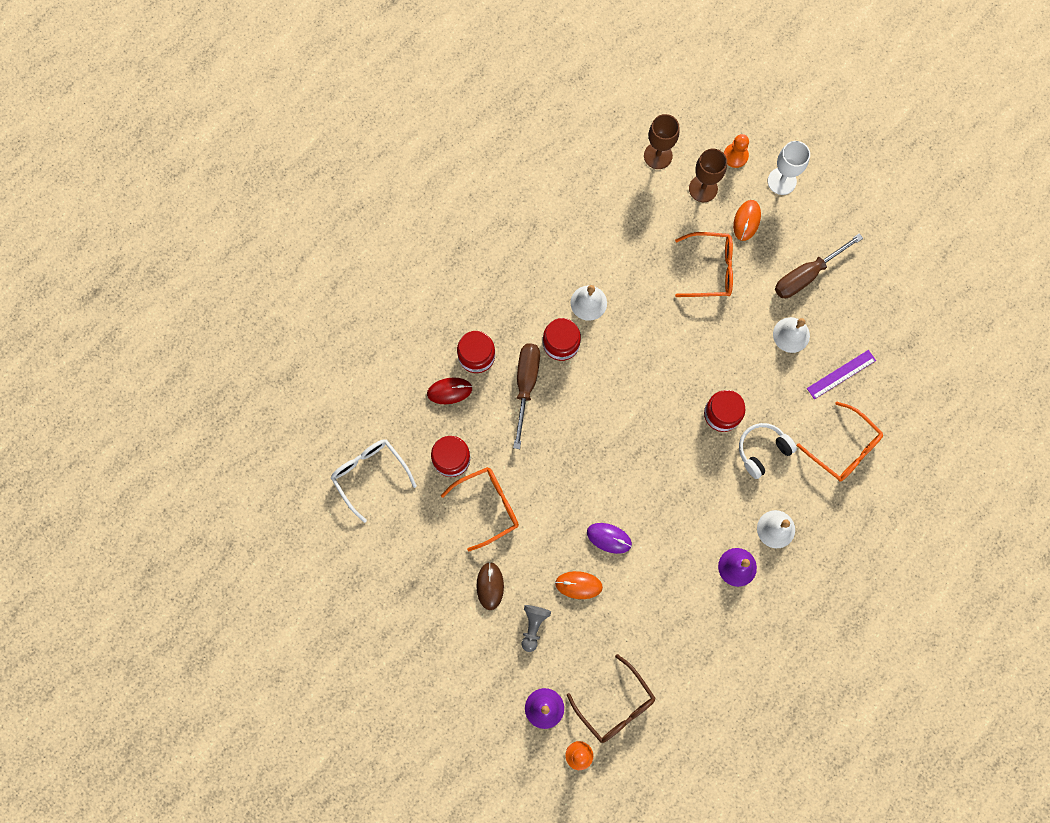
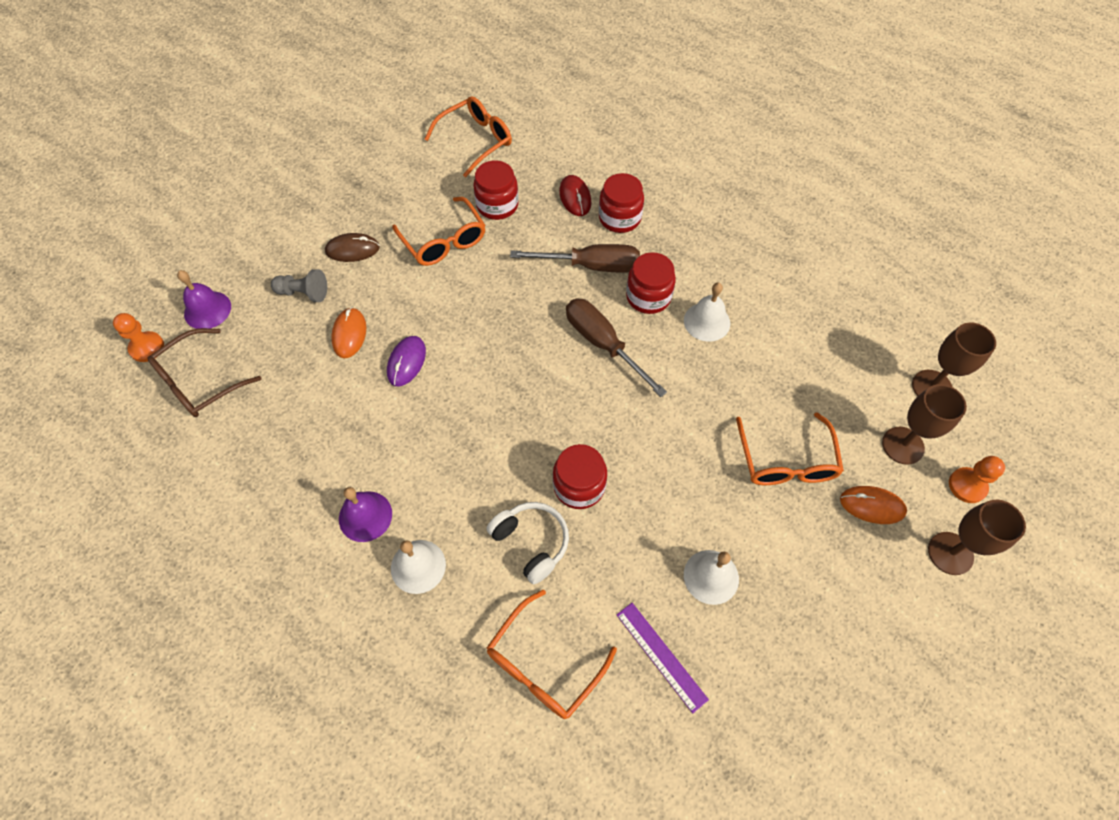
camera: 85 degrees right, 15 degrees down
(370, 474) = (476, 140): white glasses -> orange glasses
(782, 181) = (950, 553): white goblet -> brown goblet
(806, 275) = (809, 596): brown screwdriver -> brown screwdriver (603, 344)

